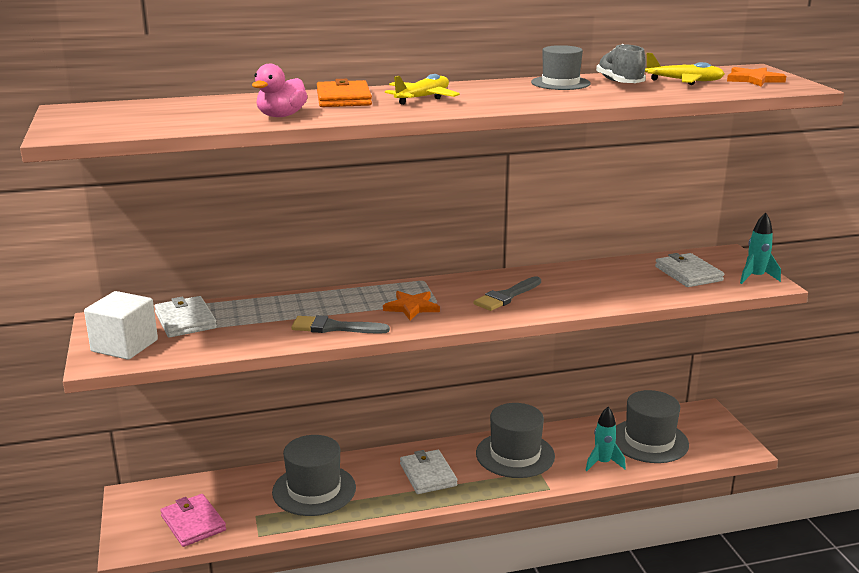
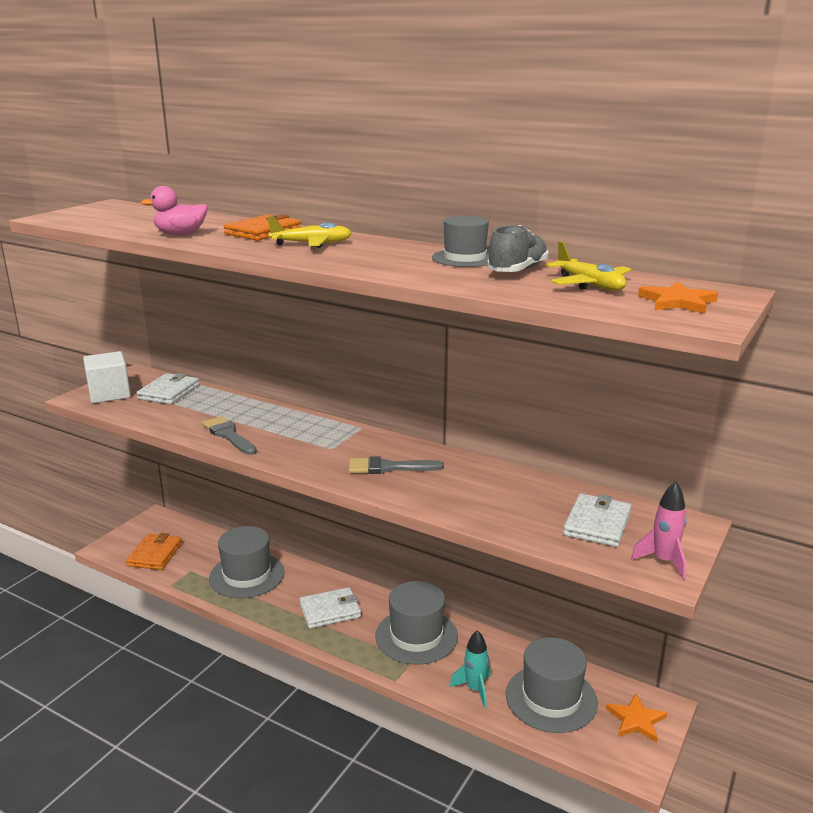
camera: 45 degrees right, 0 degrees up
(193, 523) = (155, 554): pink wallet -> orange wallet
(411, 307) = (306, 444): orange star -> orange star (636, 720)
(428, 475) = (330, 610): white wallet -> white wallet turned 45 degrees clockwise
(755, 277) = (663, 561): turquoise rocket -> pink rocket

